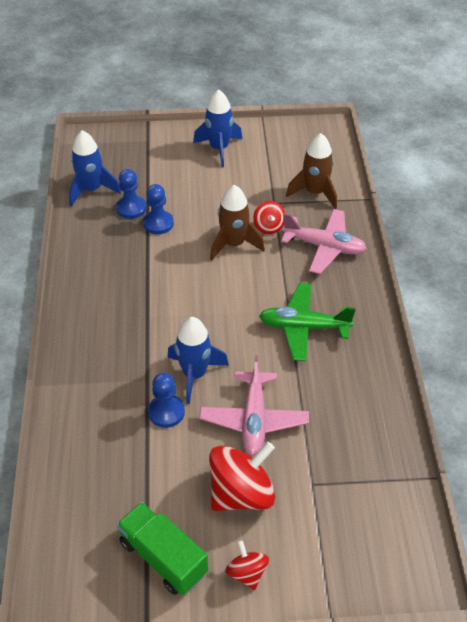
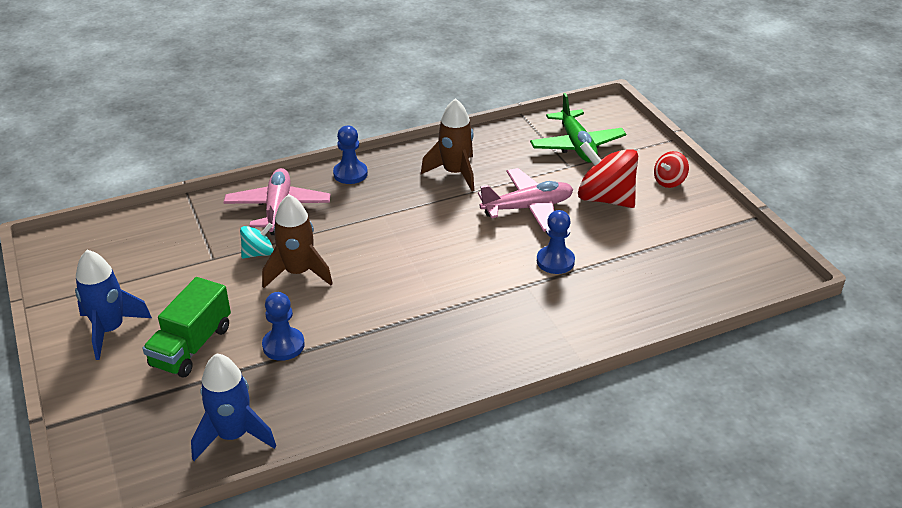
camera: 110 degrees left, 10 degrees down
(131, 208) = (261, 380): blue pawn -> blue pawn (350, 174)
(163, 557) = (693, 224): green truck -> green truck (191, 346)
(195, 374) = (499, 255): blue rocket -> none
(269, 227) = (258, 253): red spinning top -> turquoise spinning top
(303, 327) = (401, 201): green plane -> green plane (577, 145)
(315, 193) = (186, 231): brown rocket -> brown rocket (455, 173)

